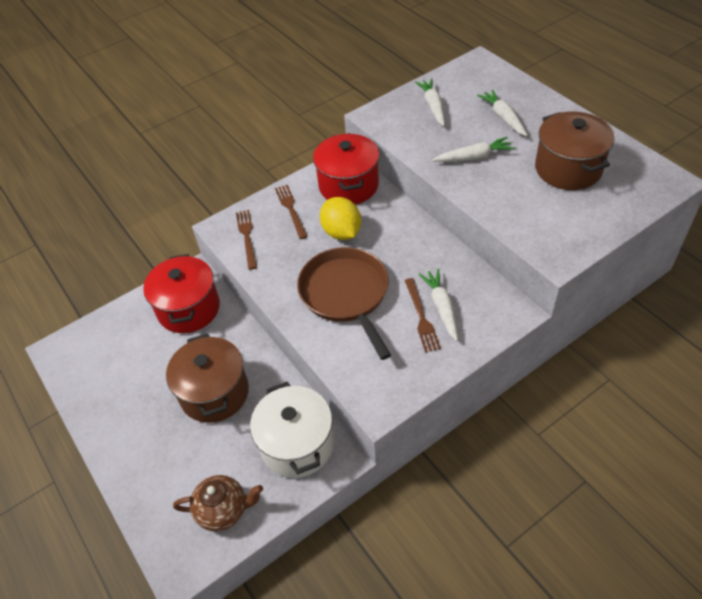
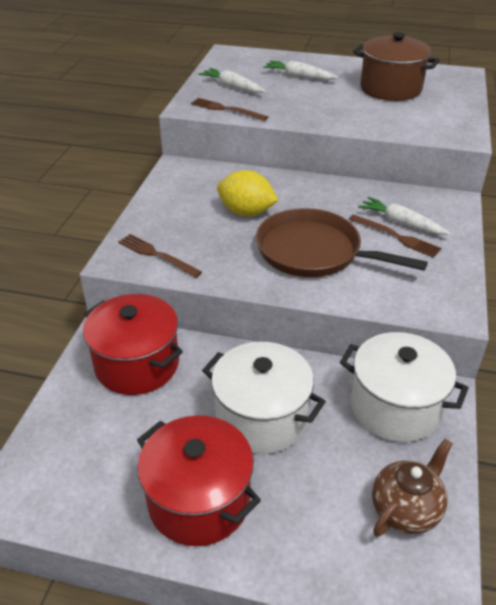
camera: 45 degrees left, 10 degrees down
(214, 393) = (261, 418): brown pot -> white pot
(291, 209) = (173, 217): brown fork -> brown fork (226, 109)
(348, 185) = (205, 179): red pot -> red pot (199, 500)
(473, 157) = (313, 105): white carrot -> none

